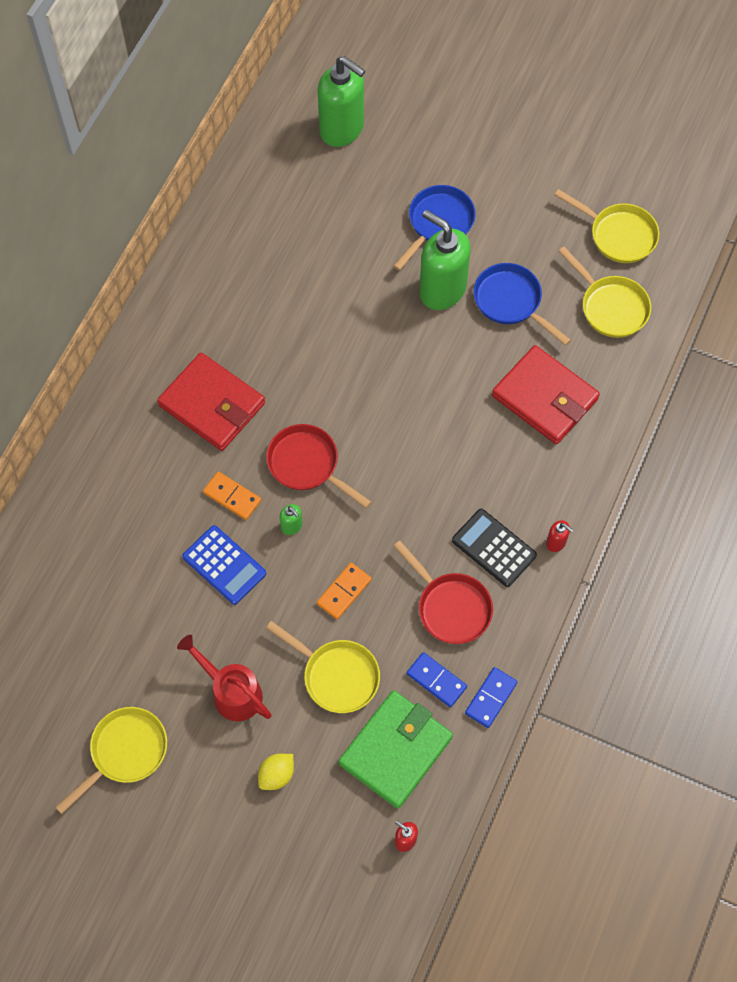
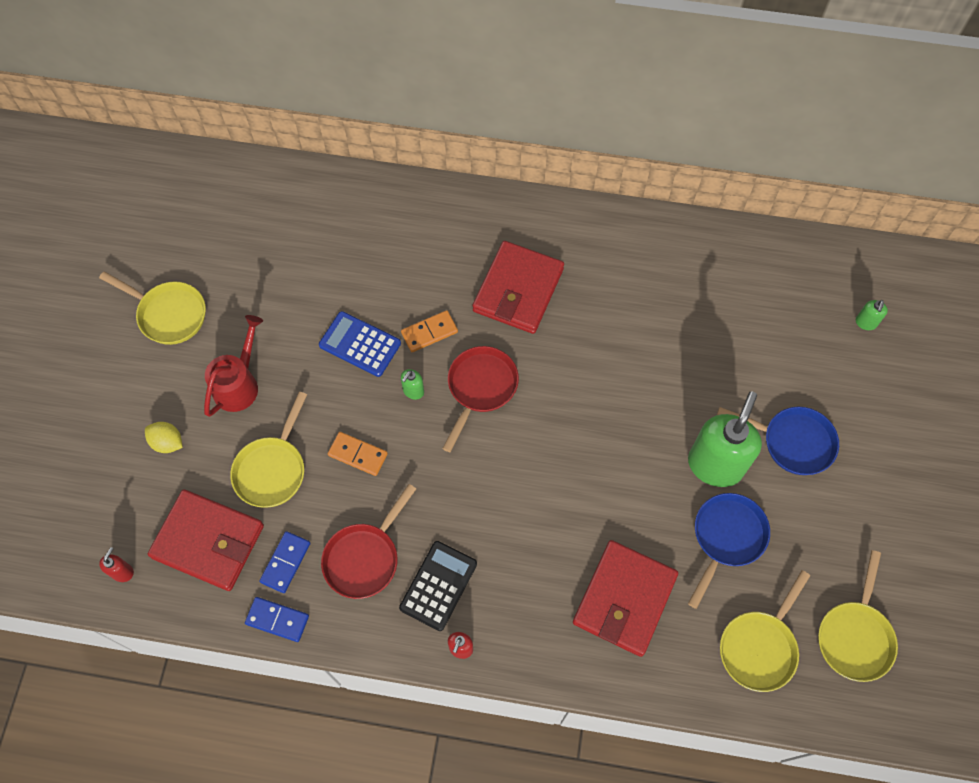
camera: 75 degrees right, 0 degrees up
(224, 565) = (360, 344): blue calculator -> blue calculator turned 90 degrees clockwise
(232, 497) = (429, 332): orange domino -> orange domino turned 45 degrees clockwise
(342, 129) = (865, 323): green soap dispenser -> green soap dispenser, size x0.41
(395, 750) = (208, 541): green wallet -> red wallet

